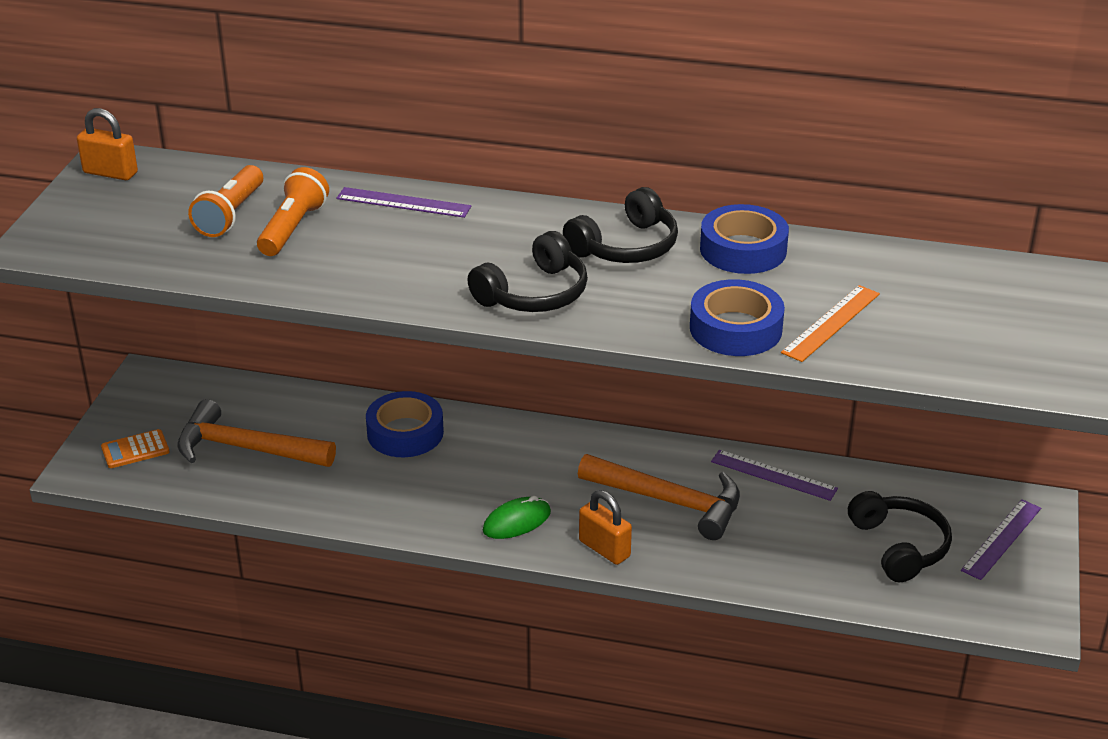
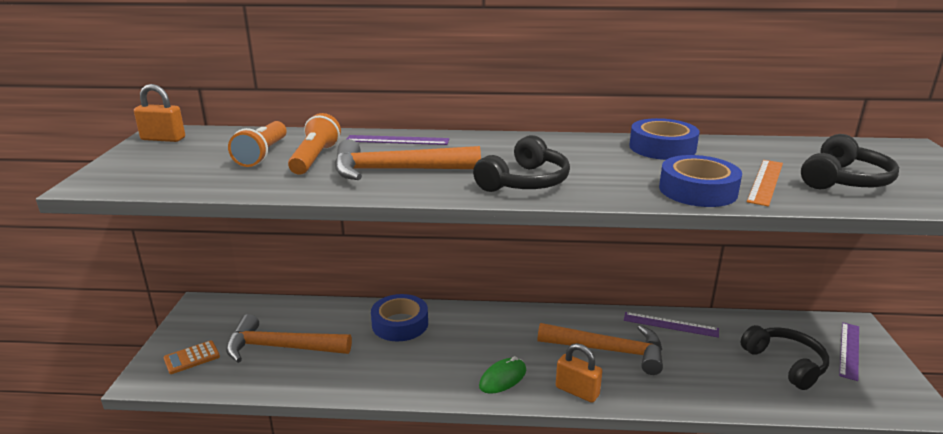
camera: 10 degrees left, 10 degrees down
(386, 259) = (396, 170): none -> orange hammer
(626, 246) = (577, 152): black headphones -> black headphones (844, 180)

